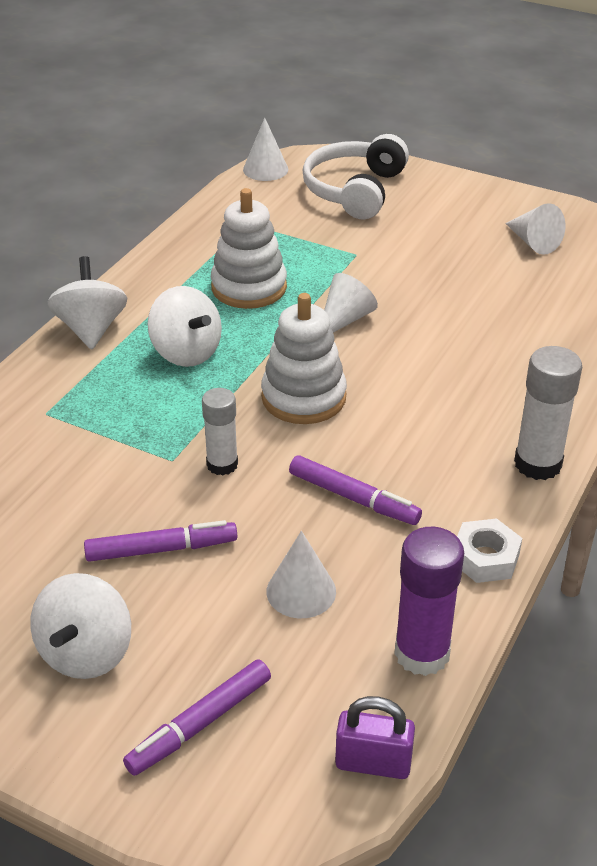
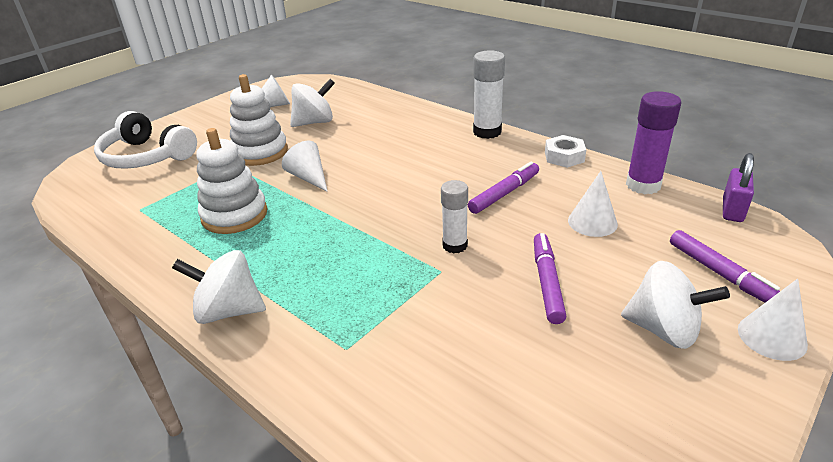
camera: 75 degrees left, 5 degrees down
(186, 352) = (303, 254): white spinning top -> white spinning top (314, 122)
(265, 169) = (66, 193): white cone -> white cone (772, 336)
(303, 397) = (390, 202): white stacking toy -> white stacking toy (260, 152)

